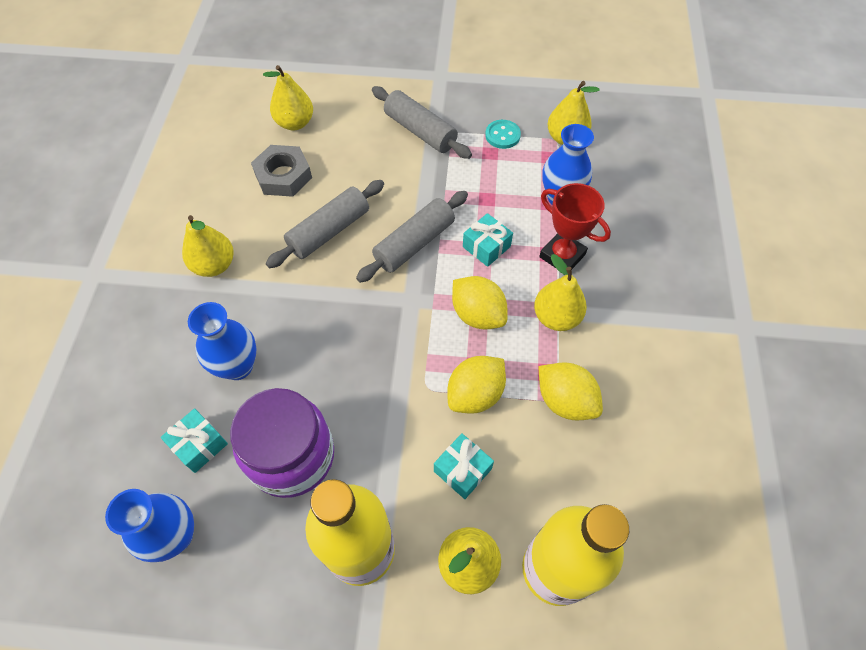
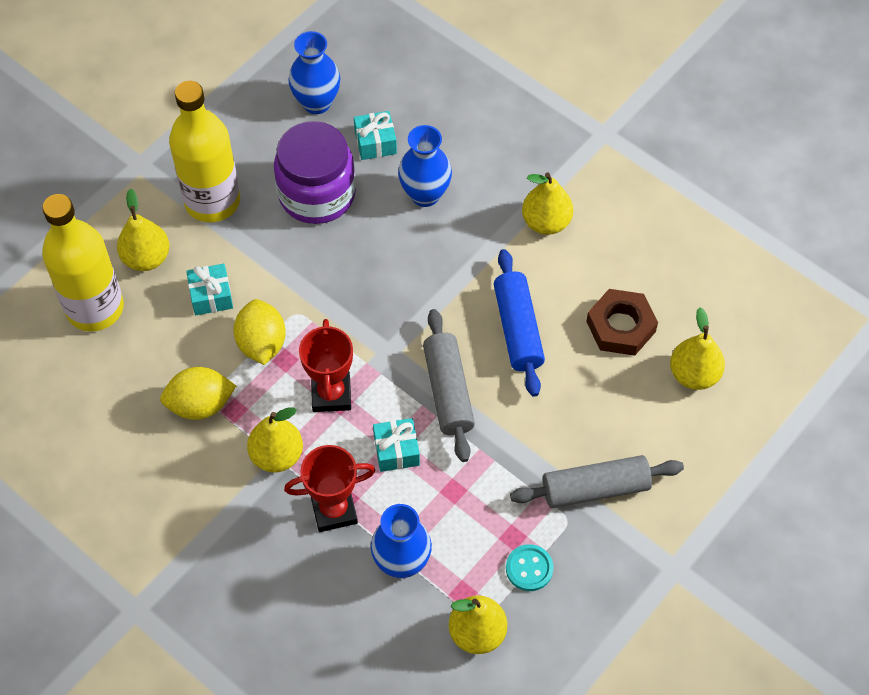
camera: 125 degrees right, 0 degrees up
(283, 176) = (621, 326): grey nut -> brown nut
(329, 231) = (517, 329): grey rolling pin -> blue rolling pin
(477, 314) = (331, 394): yellow lemon -> red trophy

